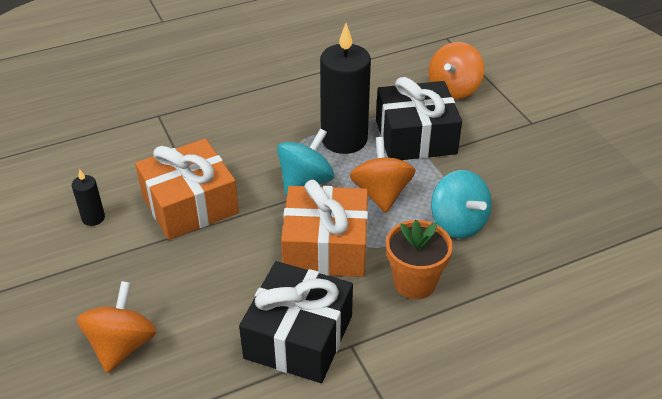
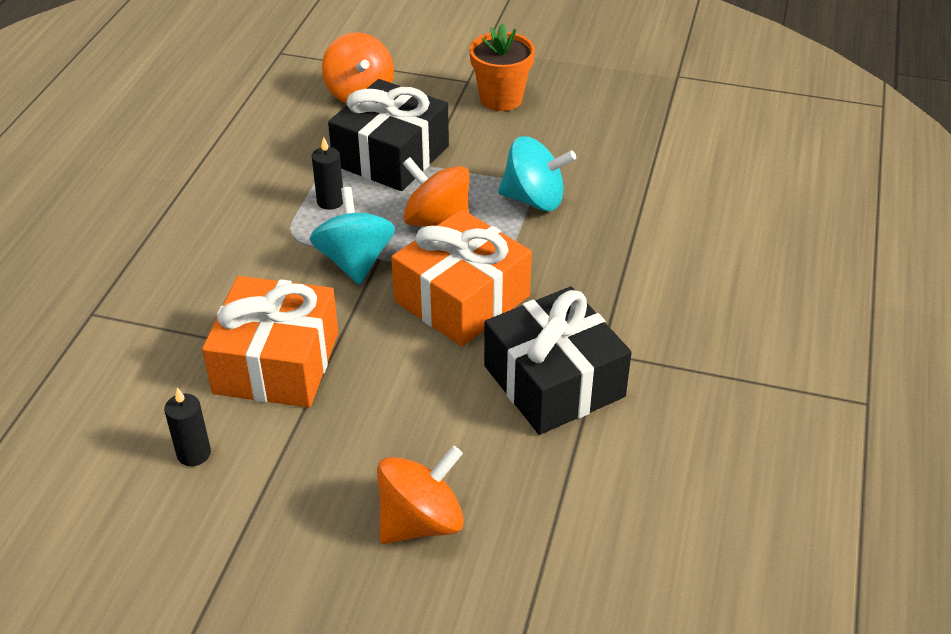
camera: 50 degrees left, 0 degrees up
(122, 345) = (421, 521): orange spinning top -> orange spinning top turned 90 degrees clockwise
(344, 139) = (330, 201): black candle -> black candle, size x0.44
(414, 282) = (573, 268): orange flower pot -> orange flower pot (501, 99)

